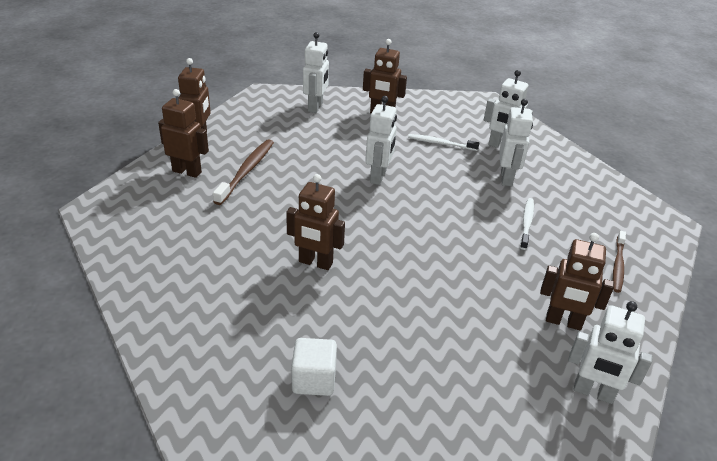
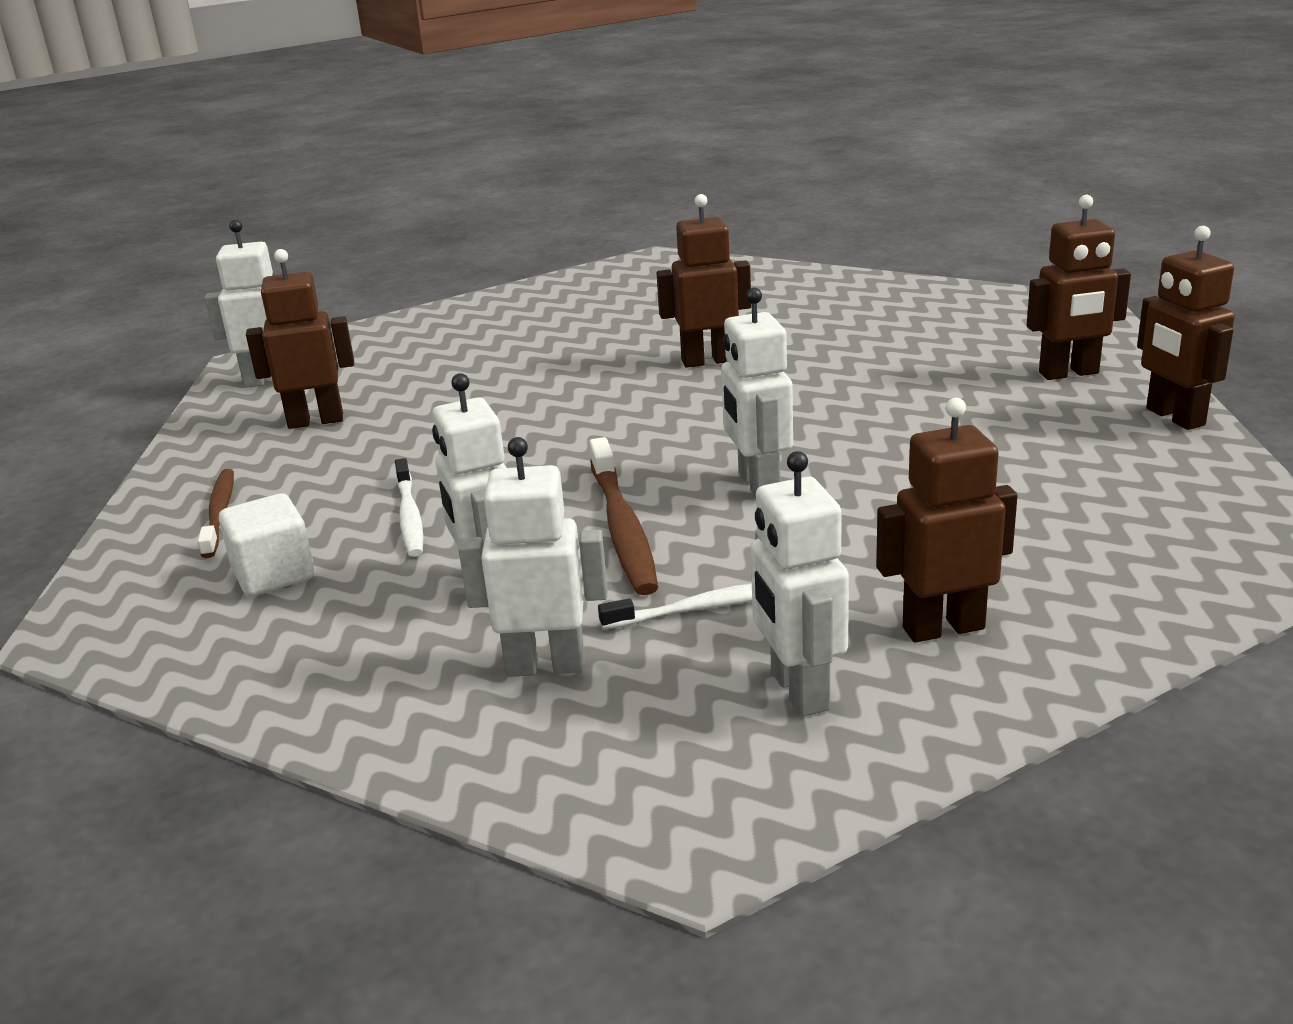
camera: 155 degrees right, 10 degrees down
(247, 171) = (988, 407): brown toothbrush -> brown toothbrush (622, 528)
(314, 380) = (594, 301): white cube -> white cube (274, 574)
(315, 107) = (1117, 571): white robot -> white robot (798, 691)

